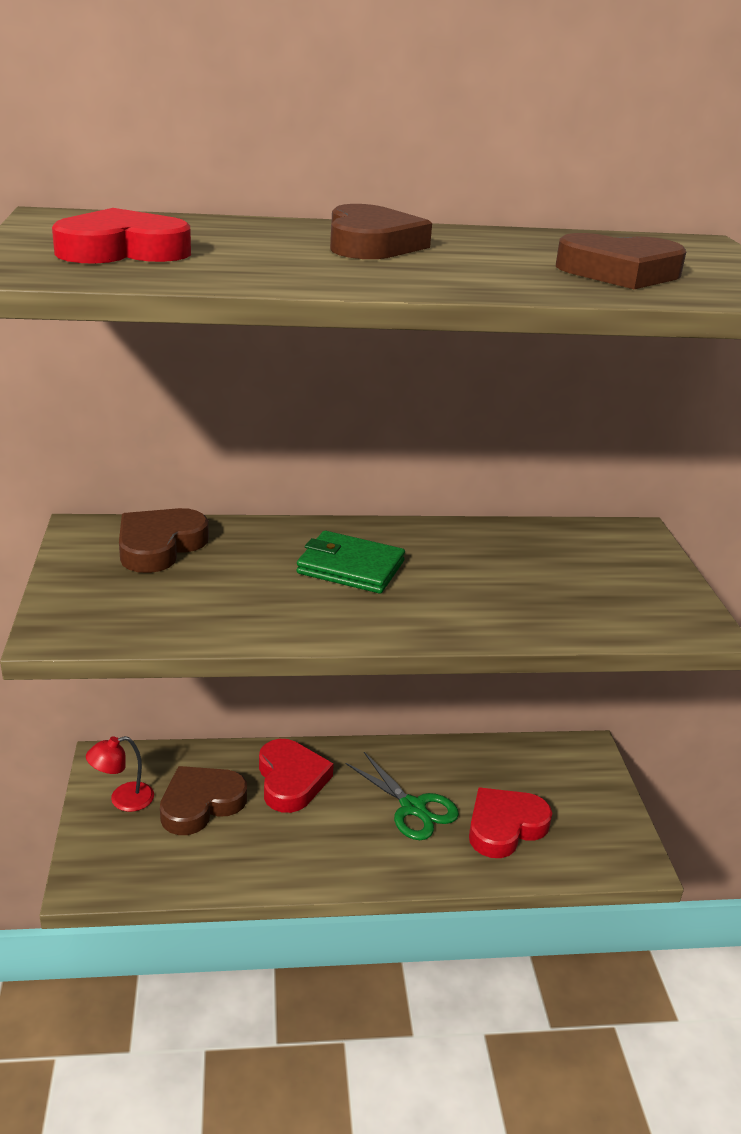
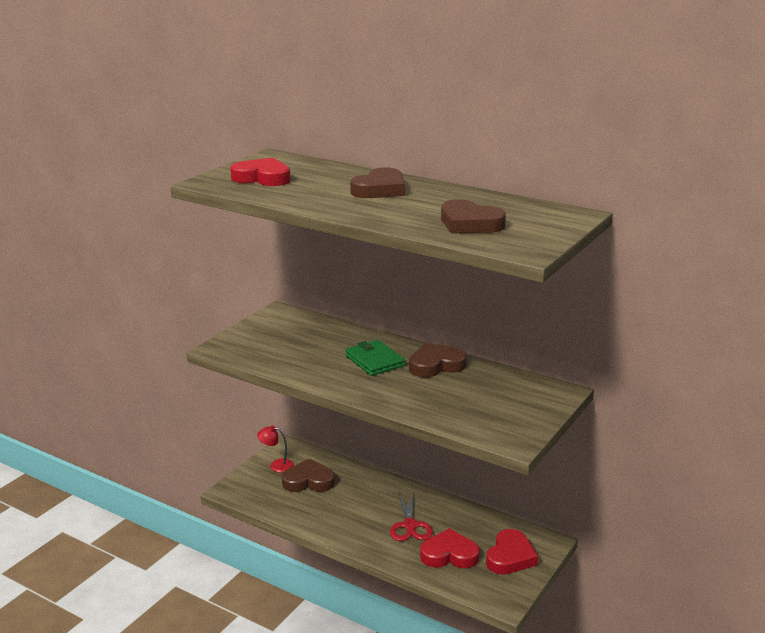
camera: 40 degrees right, 5 degrees down
(159, 546) = (301, 327): brown heart -> brown heart (436, 365)
(291, 780) = (362, 488): red heart -> red heart (510, 557)
(413, 808) = (410, 526): green scissors -> red scissors

